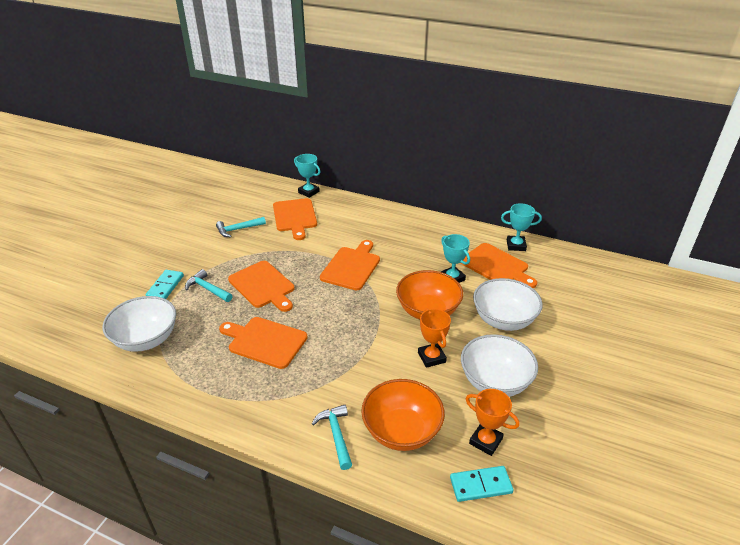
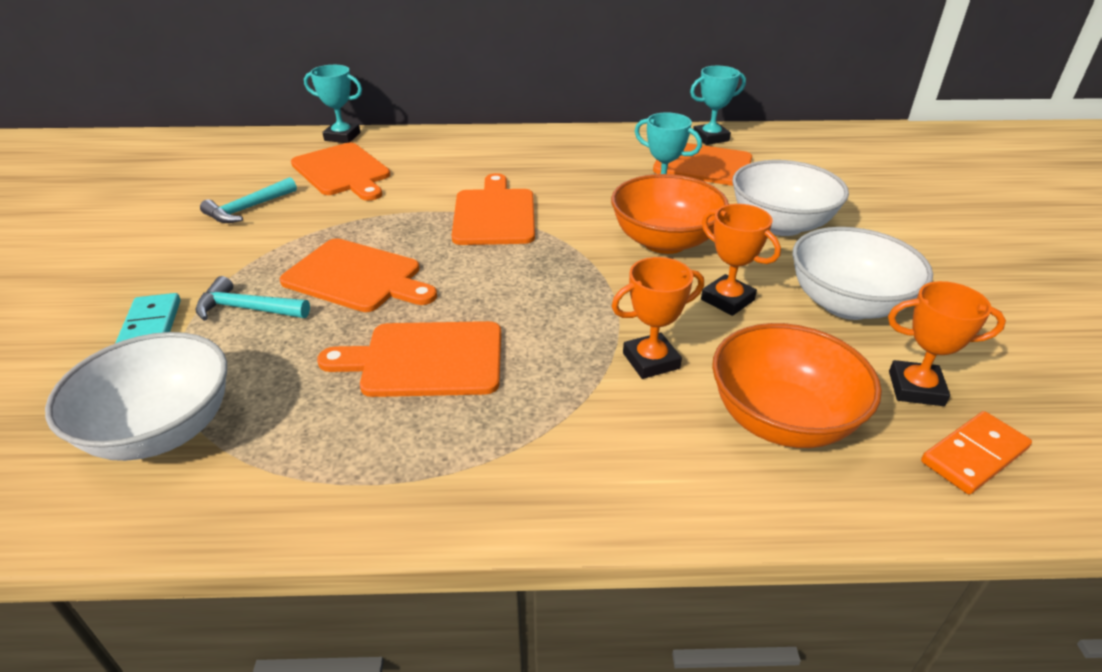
camera: 25 degrees left, 0 degrees up
(336, 435) = (681, 467): turquoise hammer -> none
(365, 378) = (651, 361): none -> orange trophy
(480, 485) = (973, 455): turquoise domino -> orange domino

